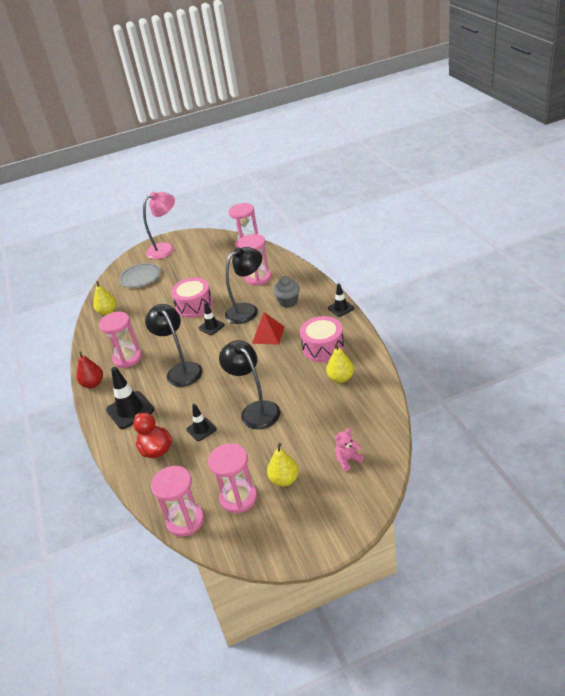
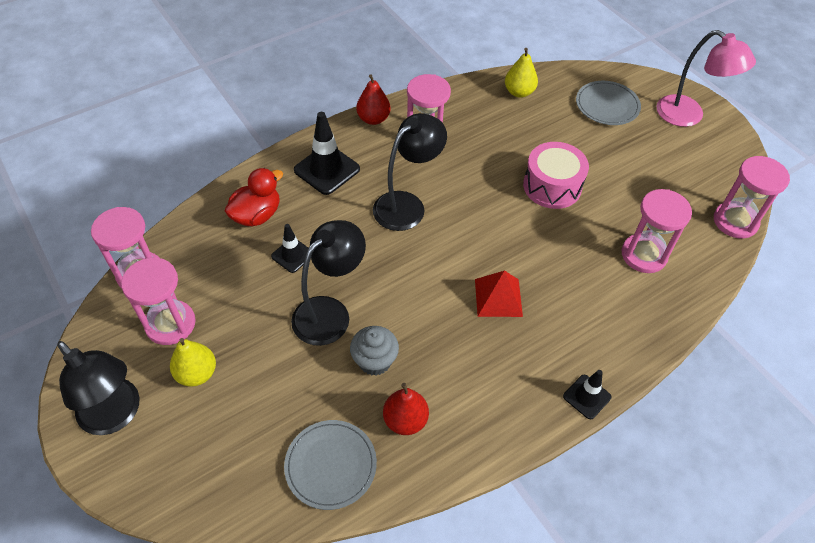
camera: 70 degrees right, 15 degrees up
(211, 326) = (506, 219): black traffic cone -> none
(247, 310) = (554, 257): black lamp -> black lamp (116, 415)
(288, 302) = (587, 311): grey cupcake -> grey cupcake (374, 361)
(323, 348) = (476, 383): pink drum -> none
(341, 378) = (405, 420): yellow pear -> red pear
(347, 460) = (229, 453): pink teddy bear -> none
(364, 411) = (331, 465): none -> grey plate

